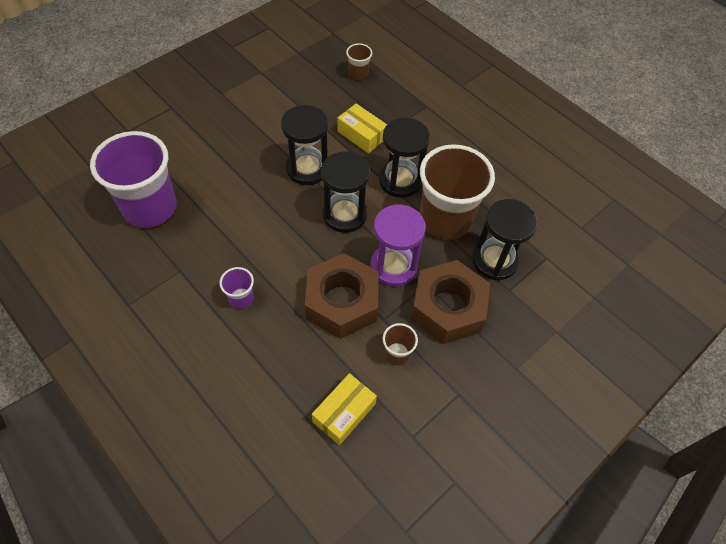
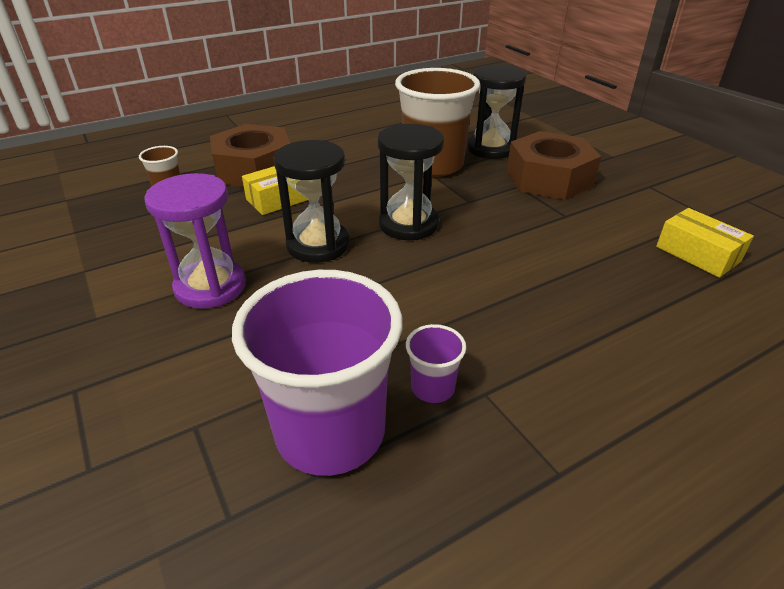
camera: 75 degrees left, 20 degrees down
(241, 298) = (541, 324): purple cup -> purple cup (432, 388)
(342, 302) = (544, 240): brown nut -> brown nut (254, 169)
(393, 266) = (493, 201): purple hourglass -> purple hourglass (210, 287)
(397, 354) = (611, 212): brown cup -> none
(400, 181) = (368, 183): black hourglass -> none

